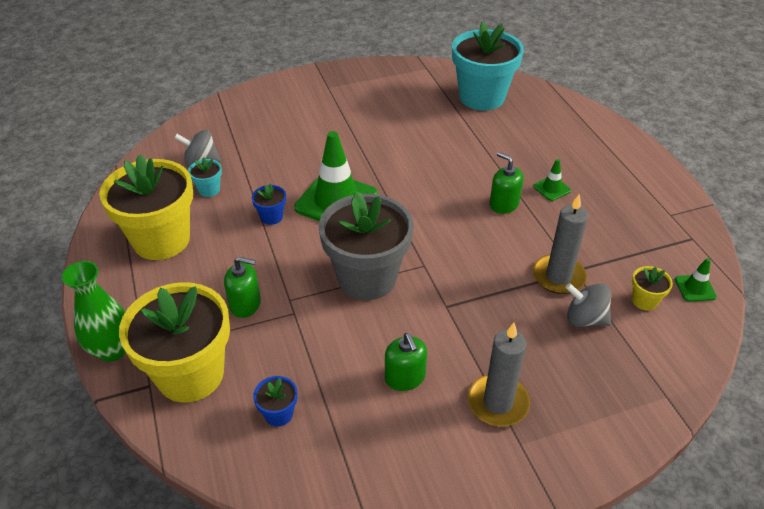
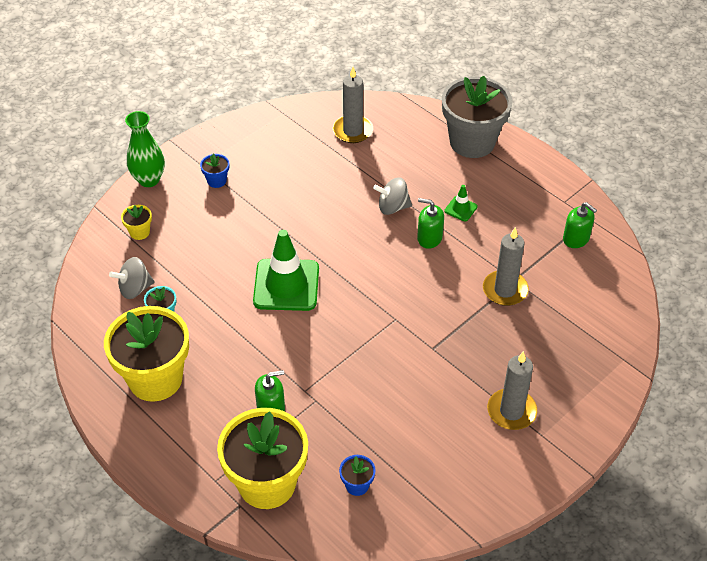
camera: 25 degrees left, 5 degrees up
(112, 350) = (187, 490): green vase -> green vase (149, 180)
(271, 217) = (239, 321): blue flower pot -> blue flower pot (216, 181)
(367, 278) = (356, 347): grey flower pot -> grey flower pot (472, 142)
(405, 377) = (434, 419): green soap dispenser -> green soap dispenser (576, 238)
(482, 97) = (353, 131): turquoise flower pot -> grey candle
(585, 319) = (541, 319): grey spinning top -> grey spinning top (392, 207)
(644, 301) = (577, 287): yellow flower pot -> yellow flower pot (139, 232)
(695, 288) = (608, 263): green traffic cone -> none

